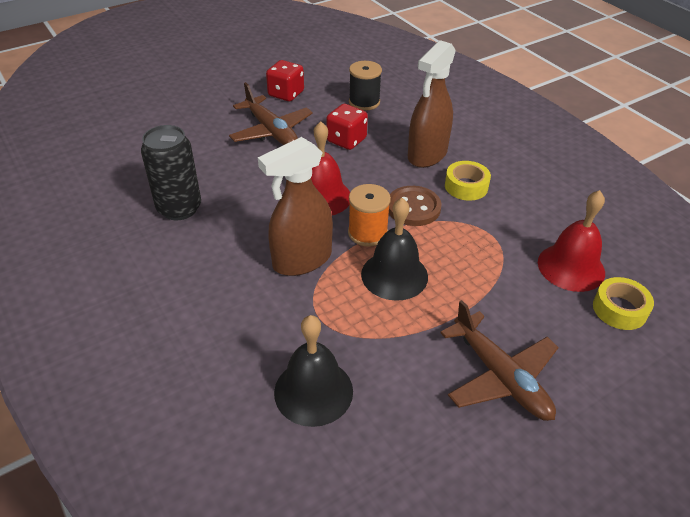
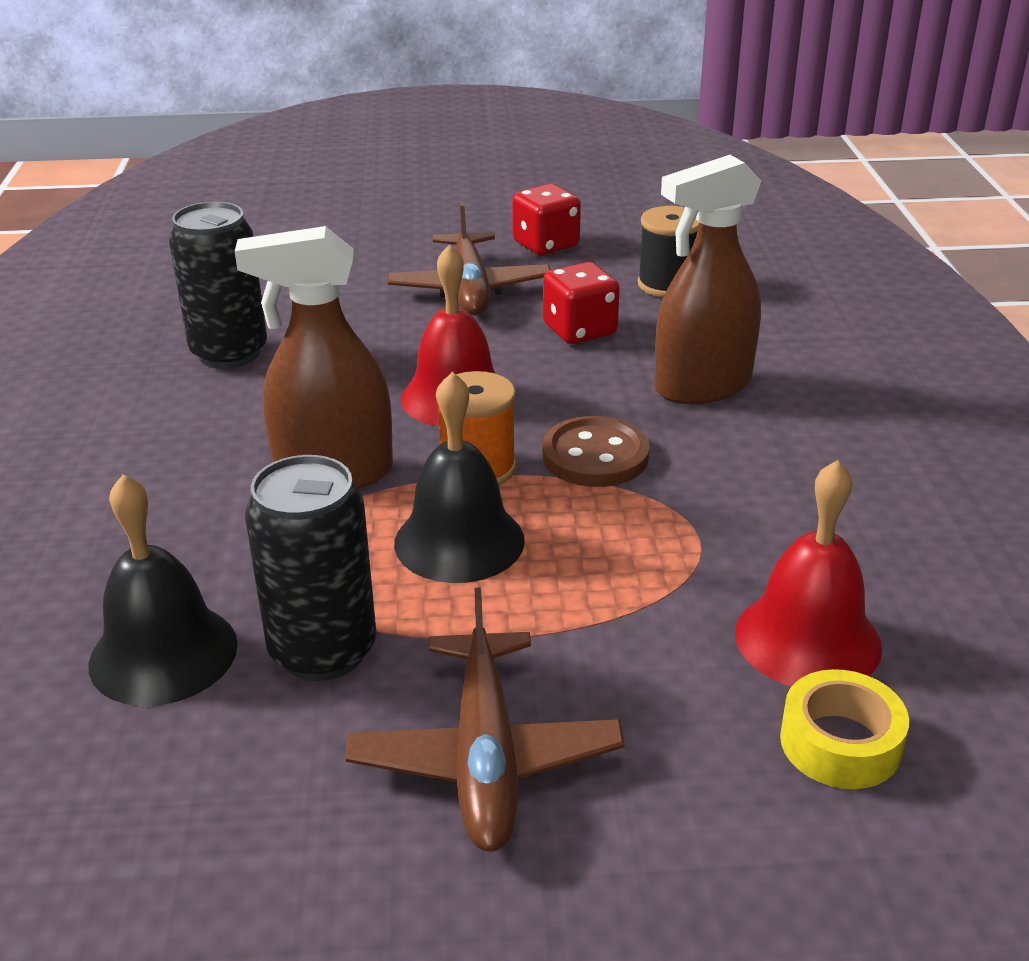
camera: 30 degrees right, 10 degrees down
(386, 357) = (323, 651): none -> black can
(466, 186) = (727, 452): yellow tape -> none

